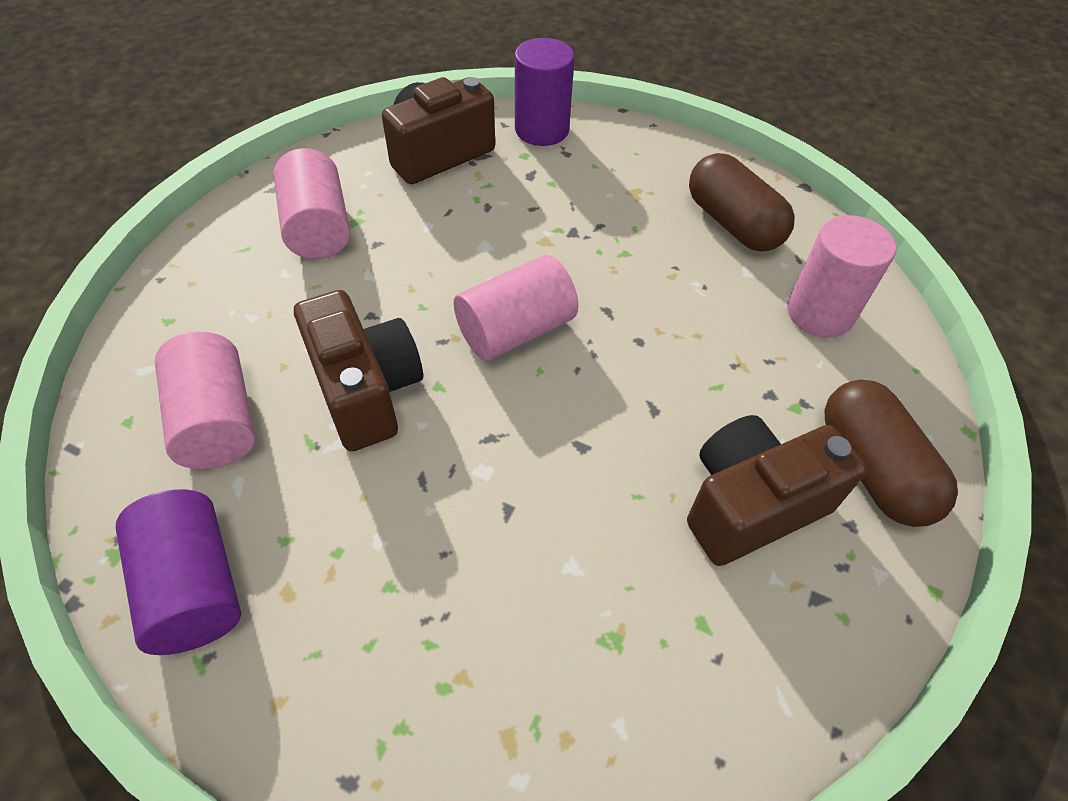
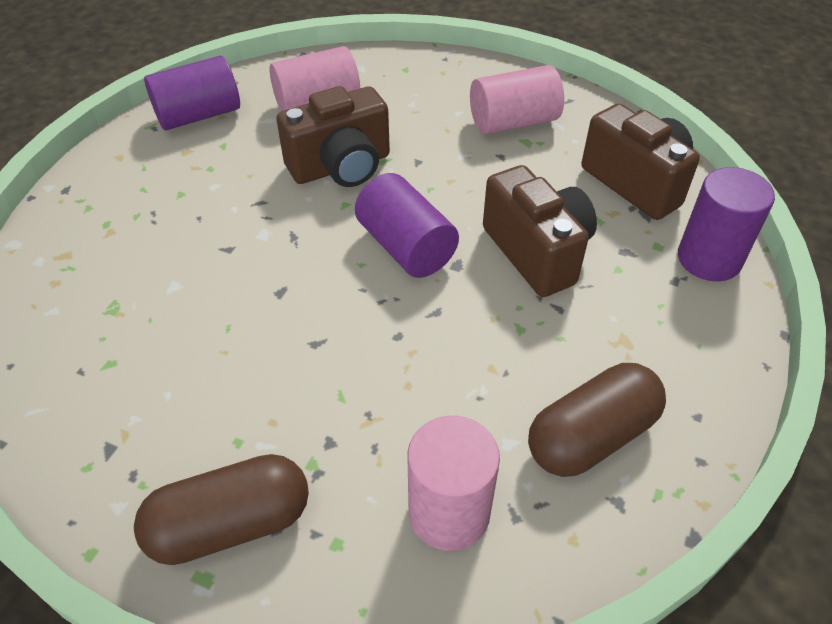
camera: 90 degrees right, 5 degrees down
(516, 330) = (406, 247): pink cylinder -> purple cylinder
(751, 505) = (206, 408): brown camera -> brown camera (537, 252)

